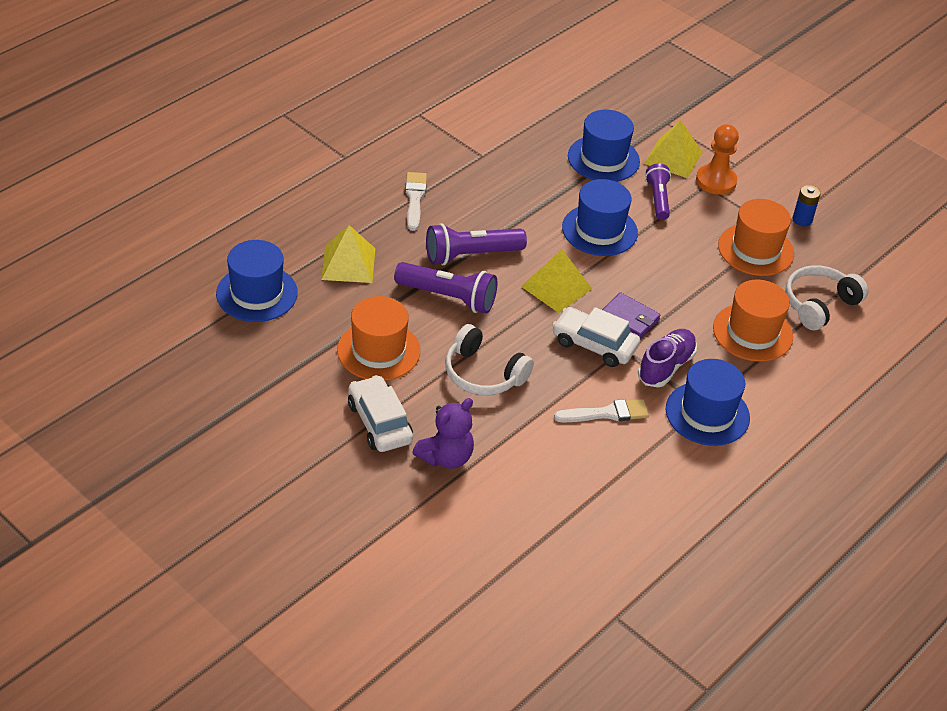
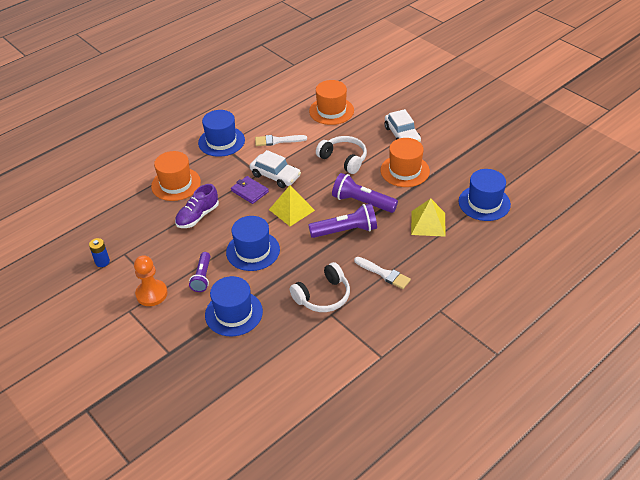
camera: 170 degrees left, 0 degrees up
(415, 198) = (384, 274): white brush -> white brush turned 60 degrees counterclockwise
(446, 457) = (366, 120): purple teddy bear -> none
(666, 367) = (236, 164): purple shoe -> purple shoe (198, 216)
(673, 158) = (177, 315): yellow pyramid -> none
(755, 250) = (148, 238): orange hat -> orange hat (331, 111)
(819, 304) = (124, 201): white headphones -> white headphones (323, 296)

